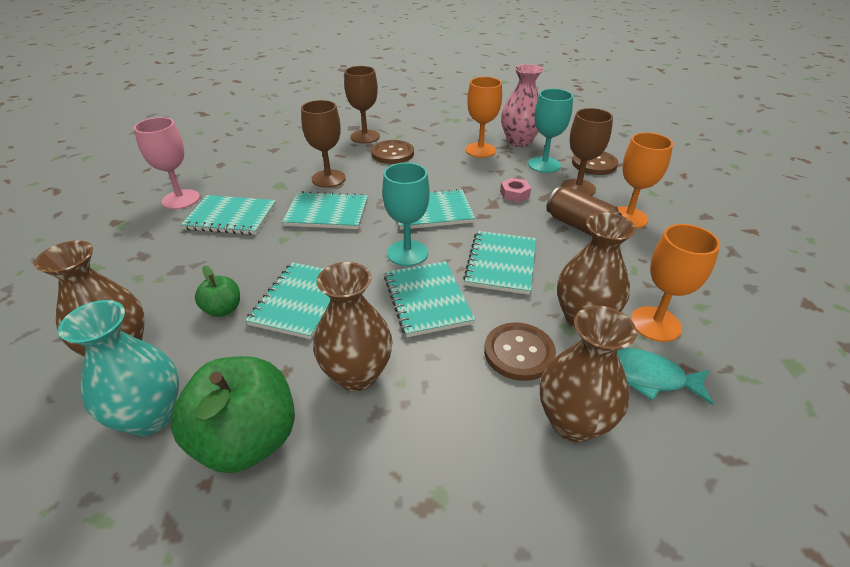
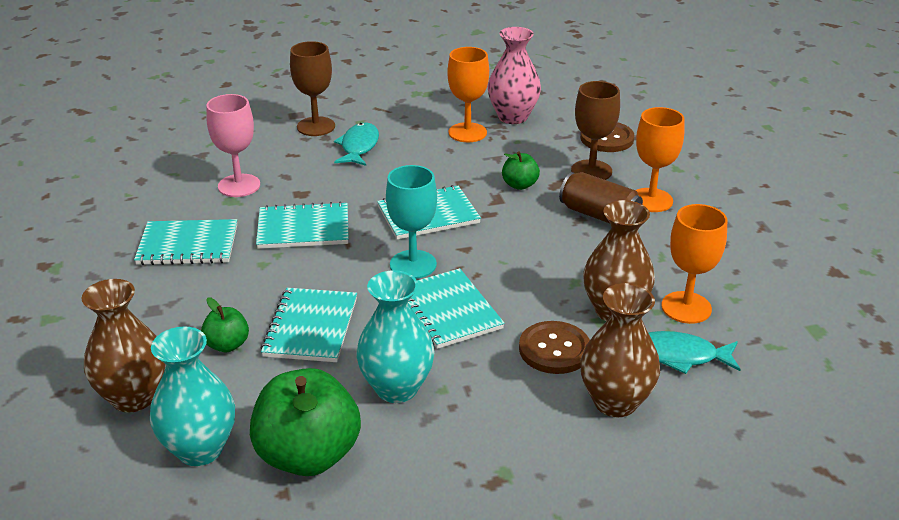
camera: 10 degrees left, 5 degrees down
(181, 199) = (113, 230): pink goblet -> pink goblet (239, 186)
(328, 178) = (289, 186): brown goblet -> none
(357, 374) = (396, 388): brown vase -> turquoise vase
(392, 153) = (359, 146): brown button -> turquoise fish
(501, 264) = (519, 265): turquoise notebook -> none
(514, 194) = (519, 185): pink nut -> green apple
(544, 164) = (548, 145): turquoise goblet -> none

